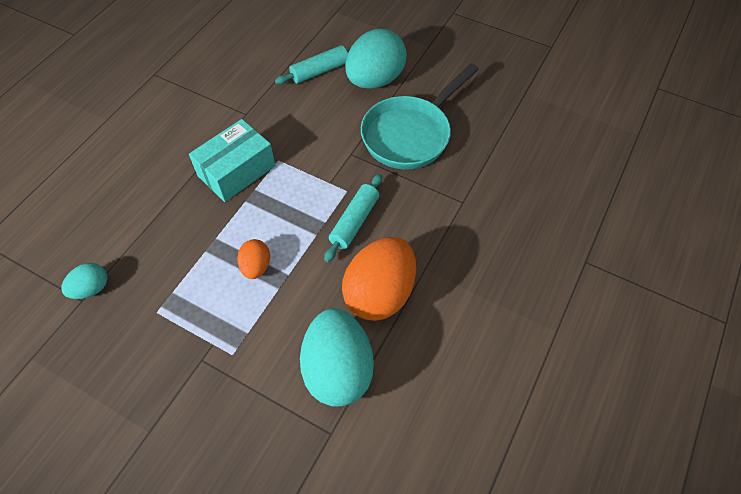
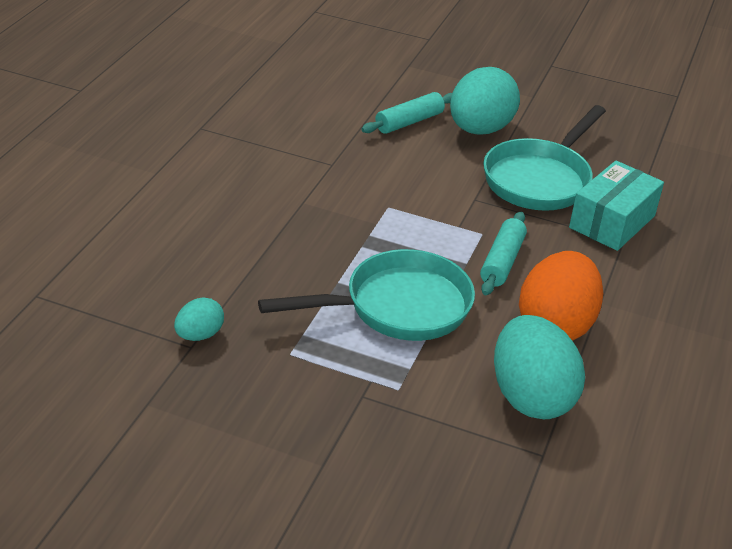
camera: 10 degrees left, 20 degrees down
(236, 171) = (341, 218): turquoise box -> turquoise box (612, 222)
(256, 266) = (398, 307): orange egg -> turquoise pan

